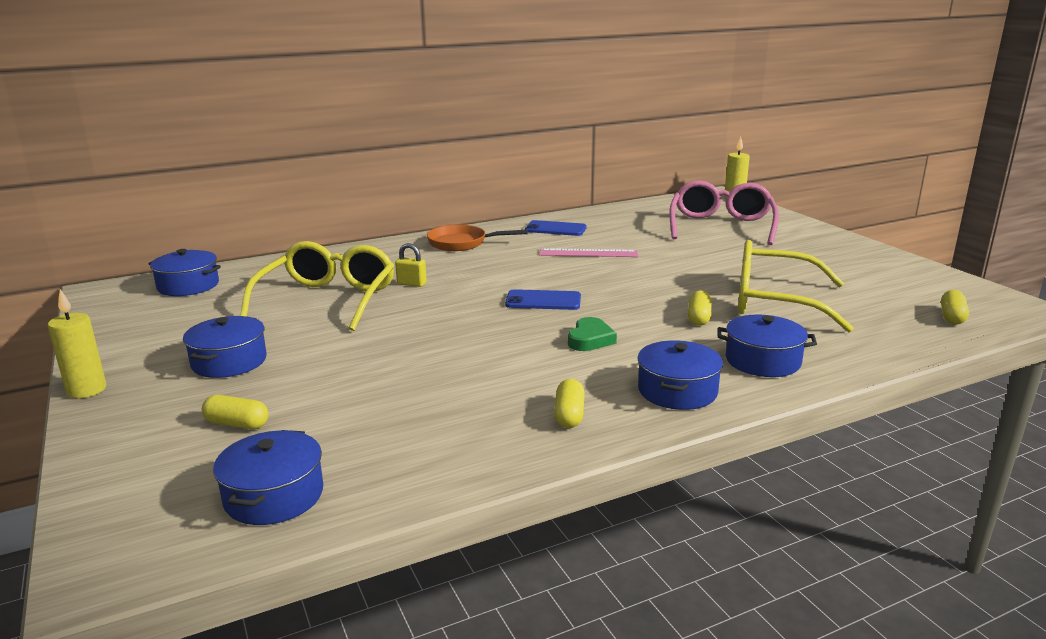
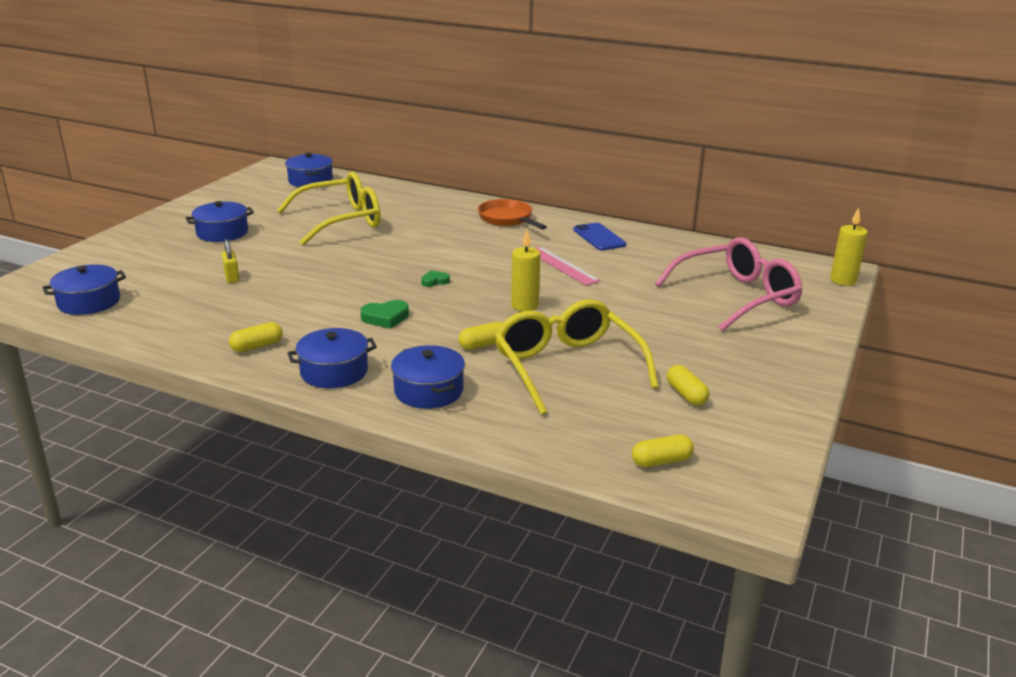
camera: 50 degrees right, 5 degrees up
(87, 390) = (154, 218): yellow candle -> yellow candle (524, 305)
(237, 424) = (153, 264): yellow capsule -> yellow capsule (686, 394)
(411, 284) = (403, 232): yellow padlock -> yellow padlock (232, 277)
(543, 301) = (434, 281): blue phone -> green heart

